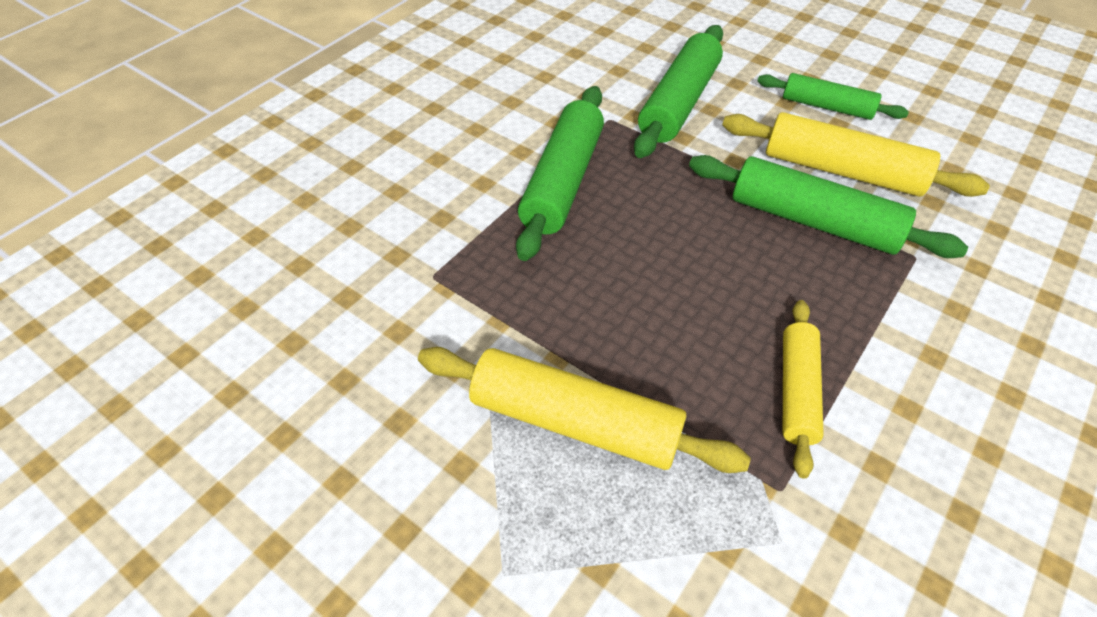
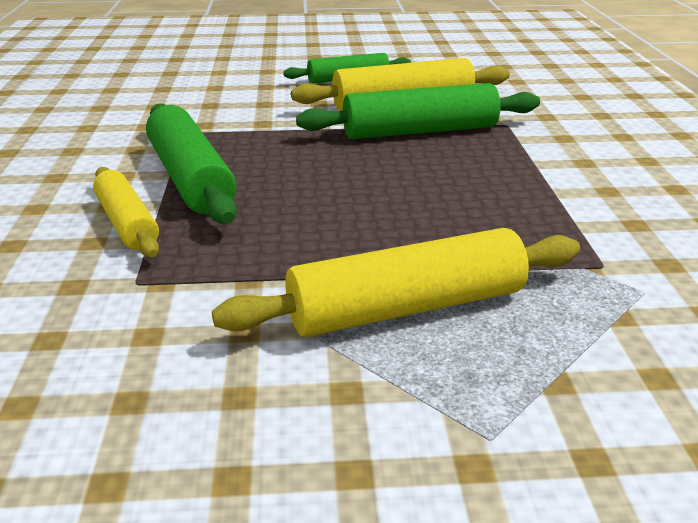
camera: 40 degrees left, 20 degrees down
(679, 103) = (233, 107): green rolling pin -> none
(796, 391) = (535, 213): yellow rolling pin -> yellow rolling pin (127, 223)

